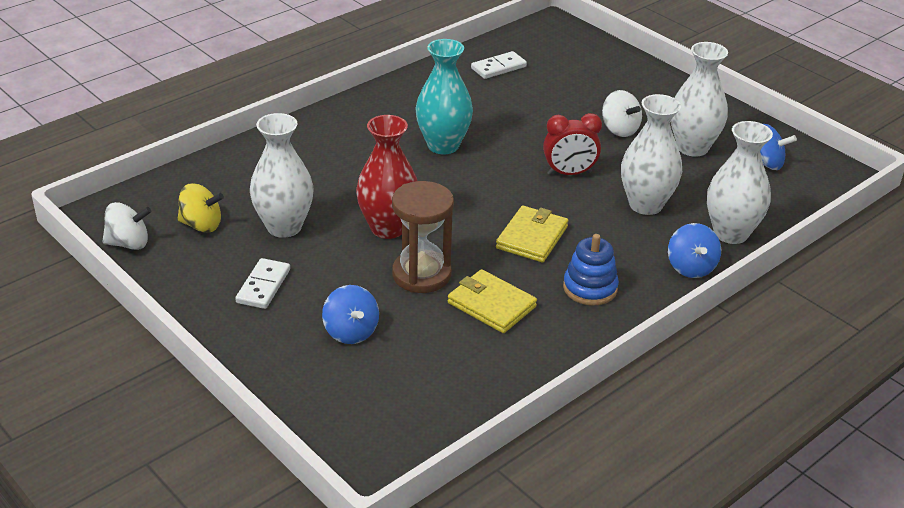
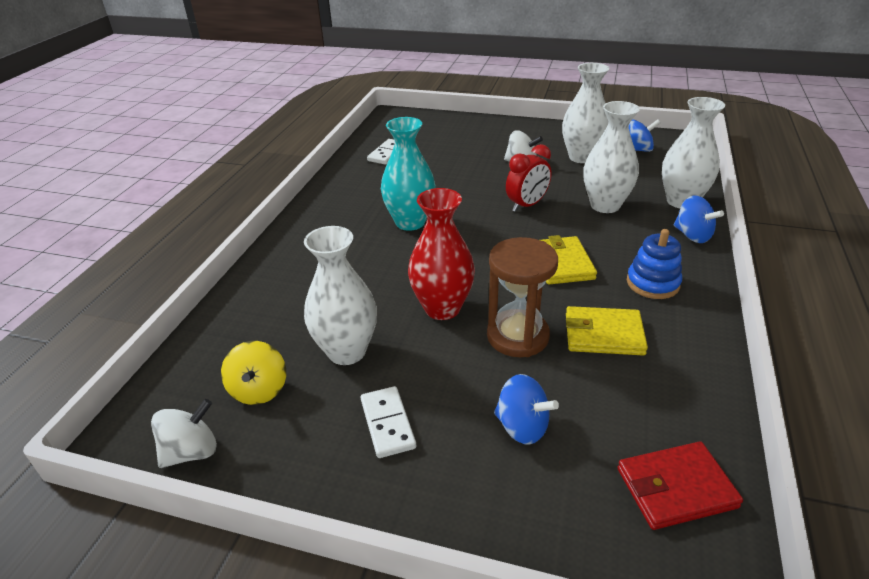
camera: 30 degrees left, 0 degrees up
(201, 225) = (259, 390): yellow spinning top -> yellow spinning top turned 105 degrees clockwise
(409, 415) = (675, 488): none -> red wallet

